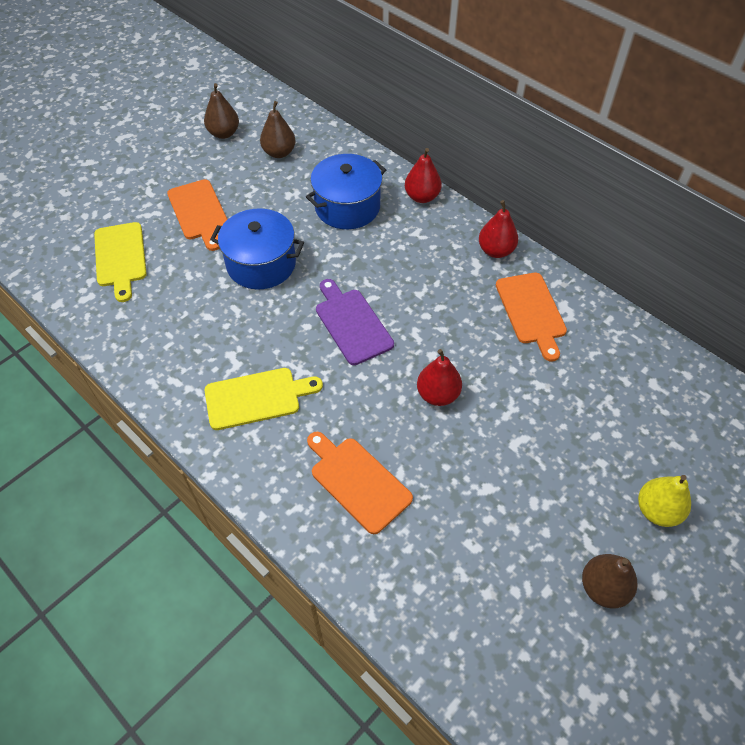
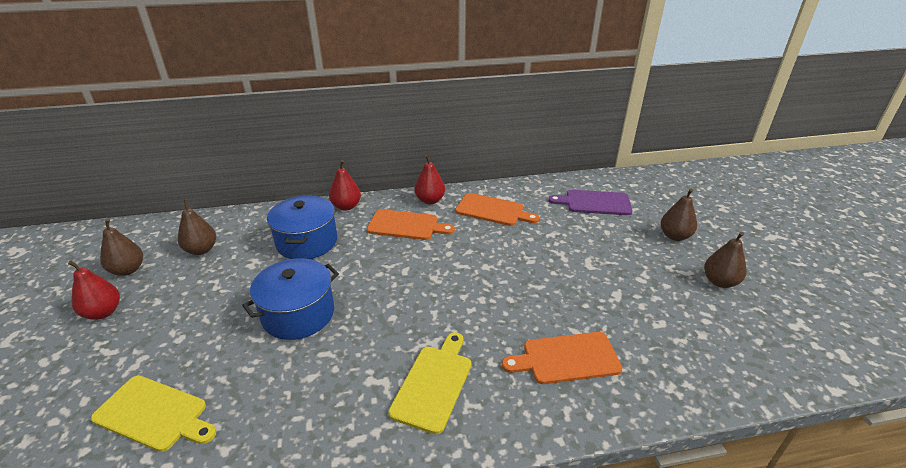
camera: 55 degrees left, 20 degrees down
(199, 212) = (187, 327): orange cutting board -> orange cutting board (406, 225)
(352, 324) = (417, 291): purple cutting board -> purple cutting board (595, 203)
(438, 394) = (522, 280): red pear -> red pear (103, 312)
(657, 510) = (674, 236): yellow pear -> brown pear

